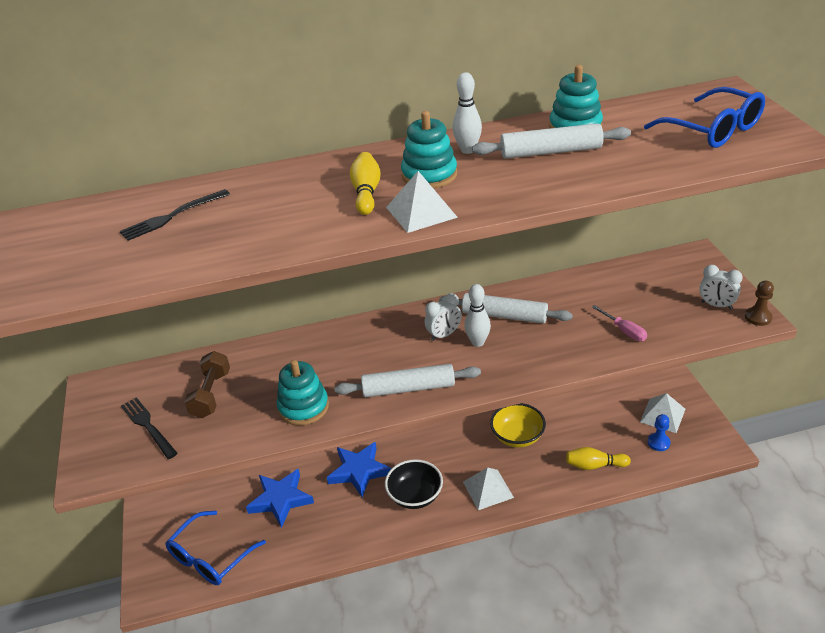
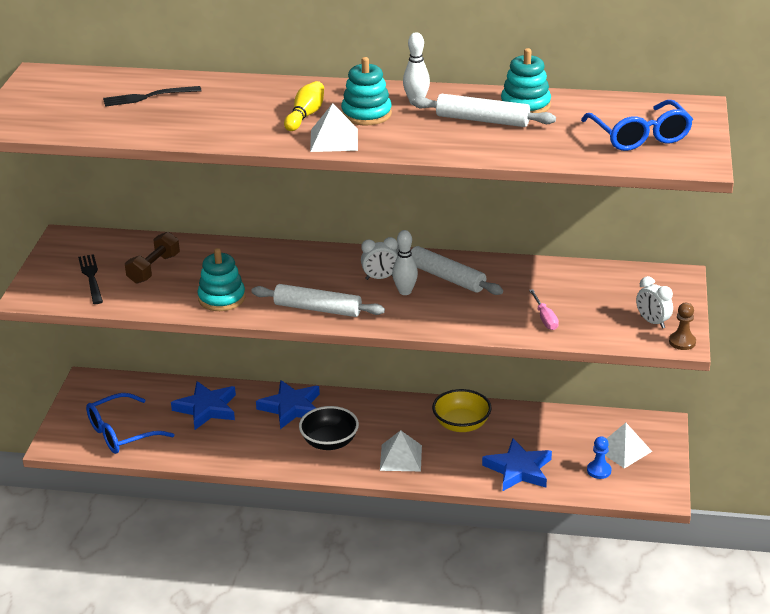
camera: 20 degrees right, 5 degrees down
(594, 465) = (519, 470): yellow bowling pin -> blue star

